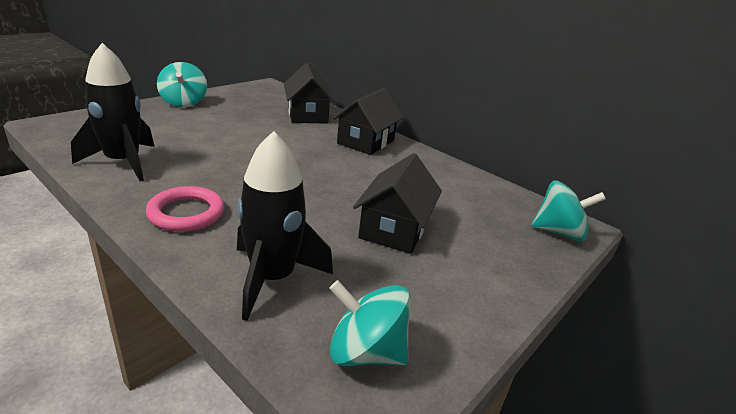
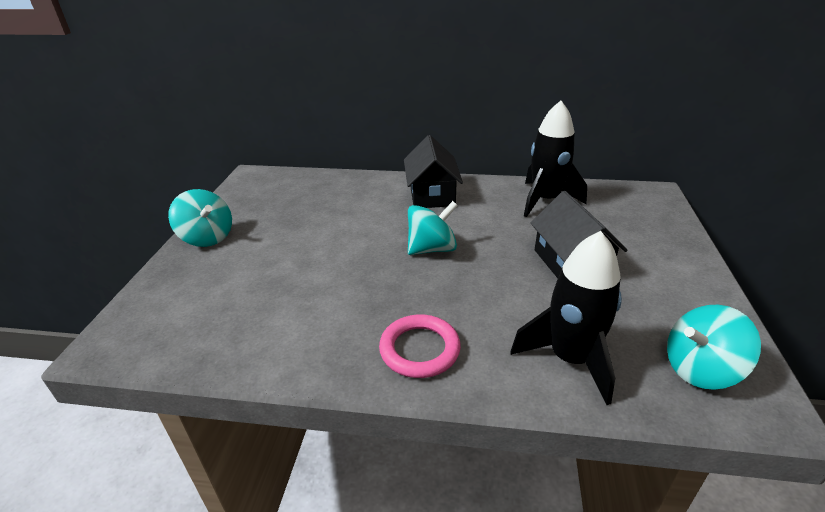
camera: 30 degrees left, 5 degrees up
(123, 162) = (273, 337): black rocket -> black rocket (545, 200)
(307, 115) = (343, 191): black house -> none
(558, 232) = (653, 204): turquoise spinning top -> turquoise spinning top (432, 249)

